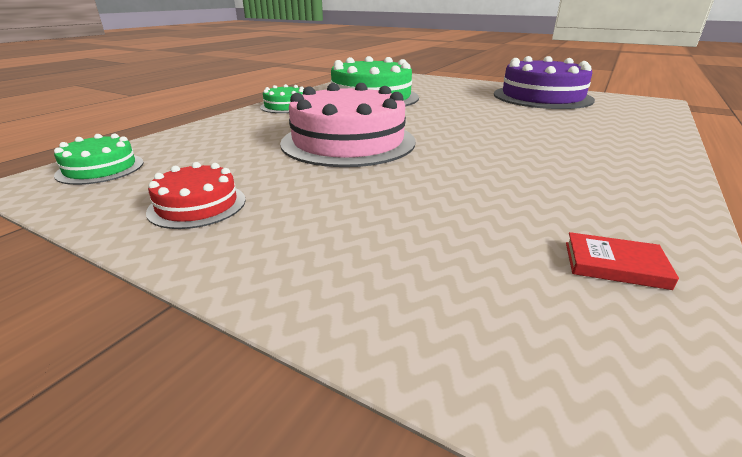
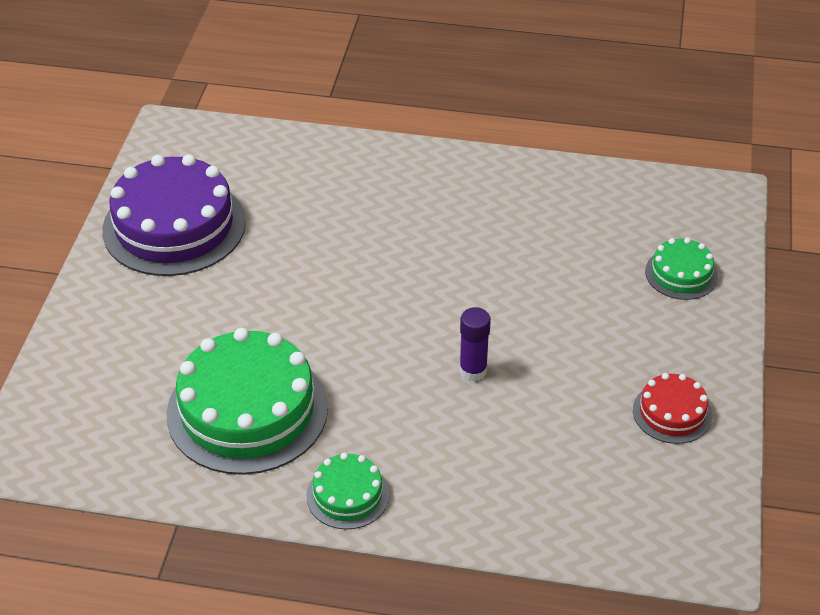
camera: 110 degrees left, 15 degrees up
(100, 168) = (657, 536): green cake -> green cake (681, 274)
(348, 142) = (473, 371): pink cake -> purple glue stick
(614, 265) = (615, 200): red book -> none

